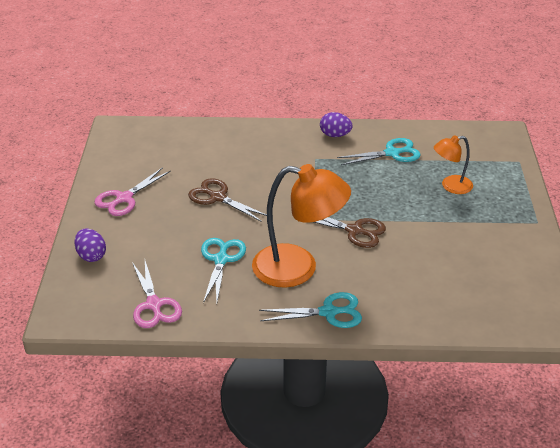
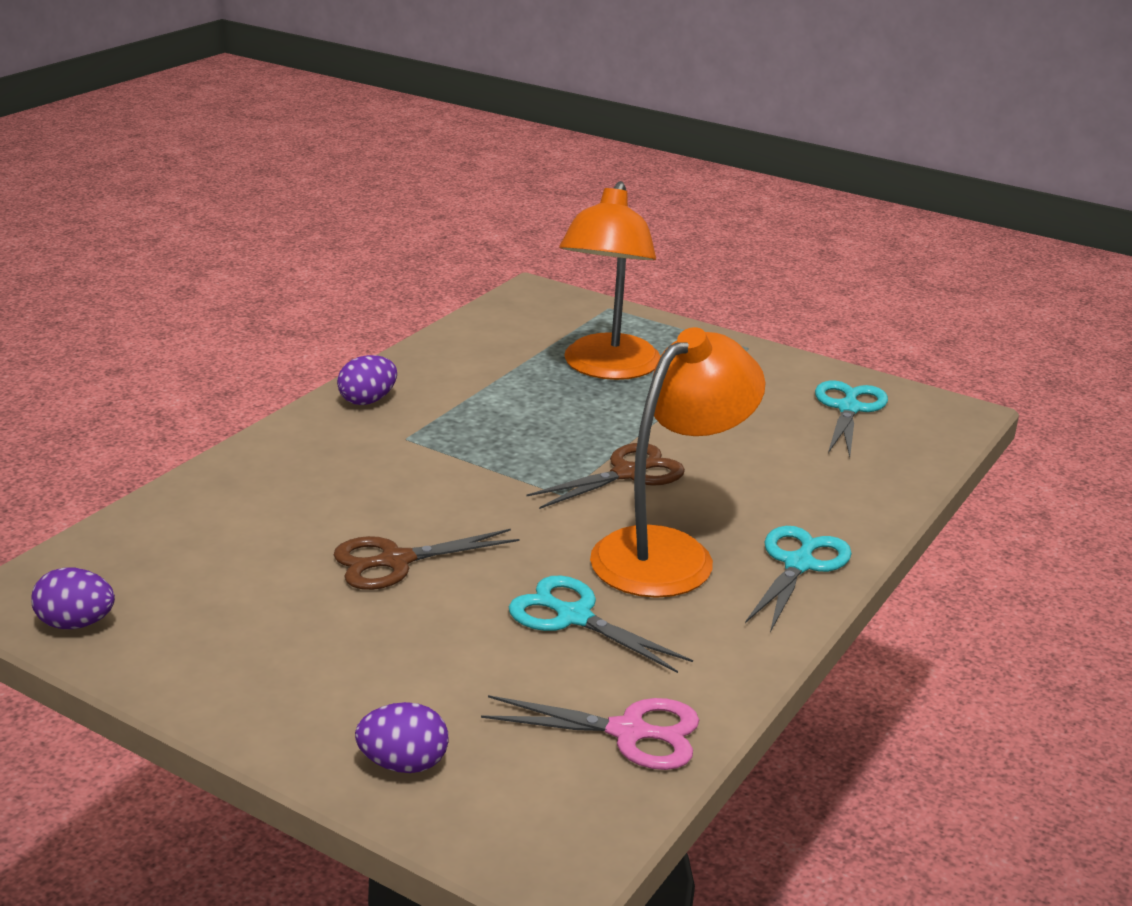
camera: 60 degrees left, 10 degrees down
(113, 148) = (76, 624): none -> purple egg
(124, 198) = (267, 664): pink scissors -> none
(392, 153) = (476, 377): turquoise scissors -> turquoise scissors (848, 409)
(450, 186) = (607, 368): orange lamp -> orange lamp, size x1.87

